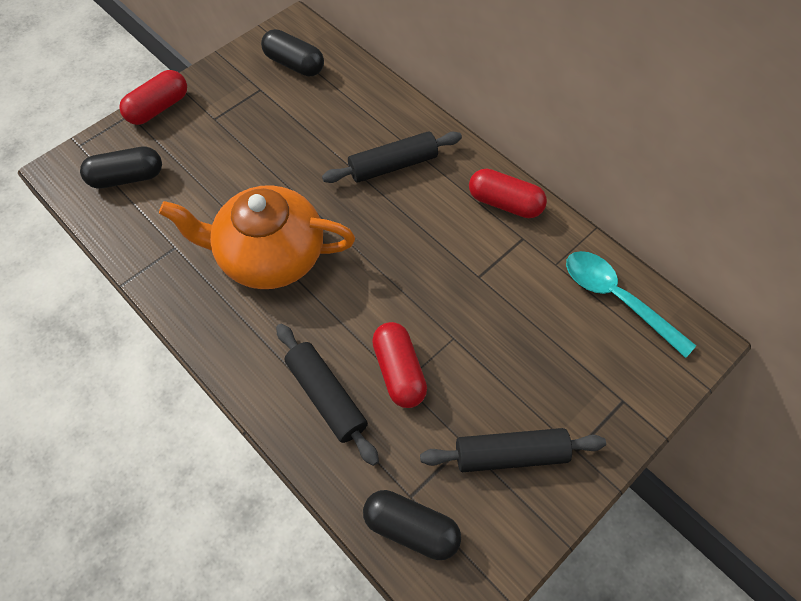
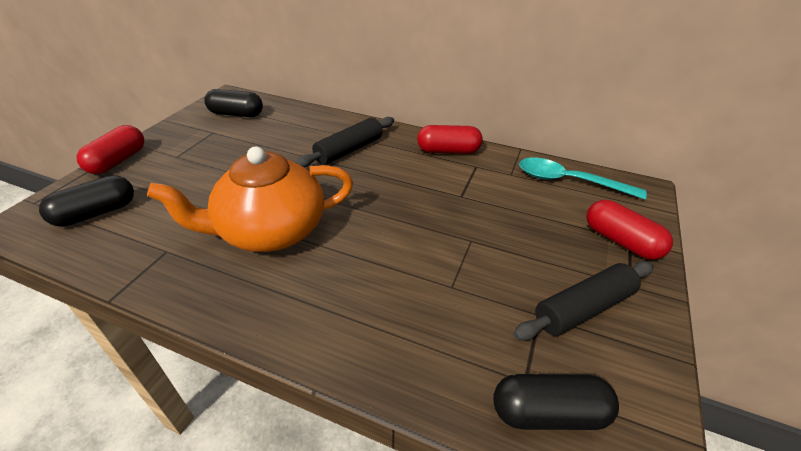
camera: 25 degrees left, 20 degrees down
(326, 396) = (386, 323): black rolling pin -> none
(399, 371) = (442, 279): red capsule -> red capsule (621, 241)

